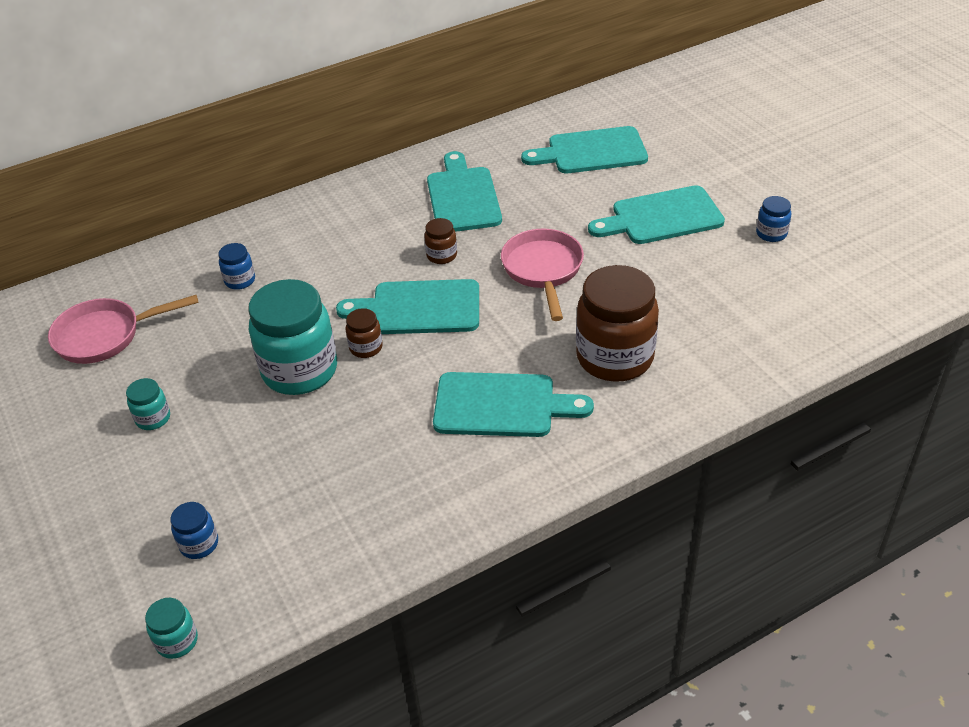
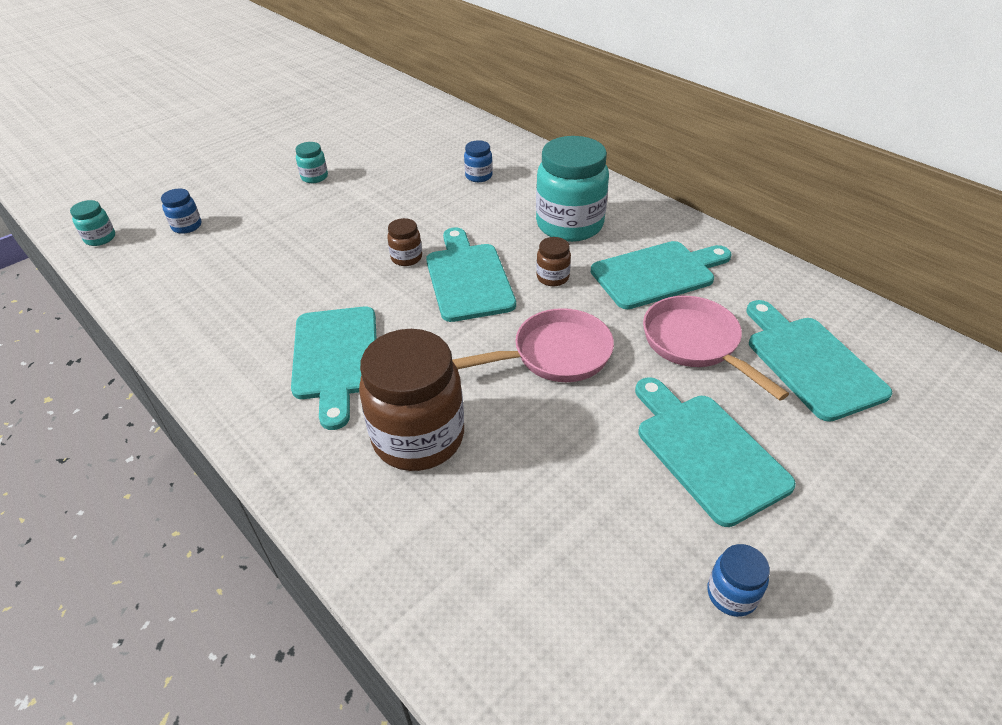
camera: 75 degrees right, 0 degrees up
(105, 336) = (400, 137): pink pan -> pink pan (695, 344)
(300, 371) = (372, 229): turquoise jar -> turquoise jar (569, 225)

